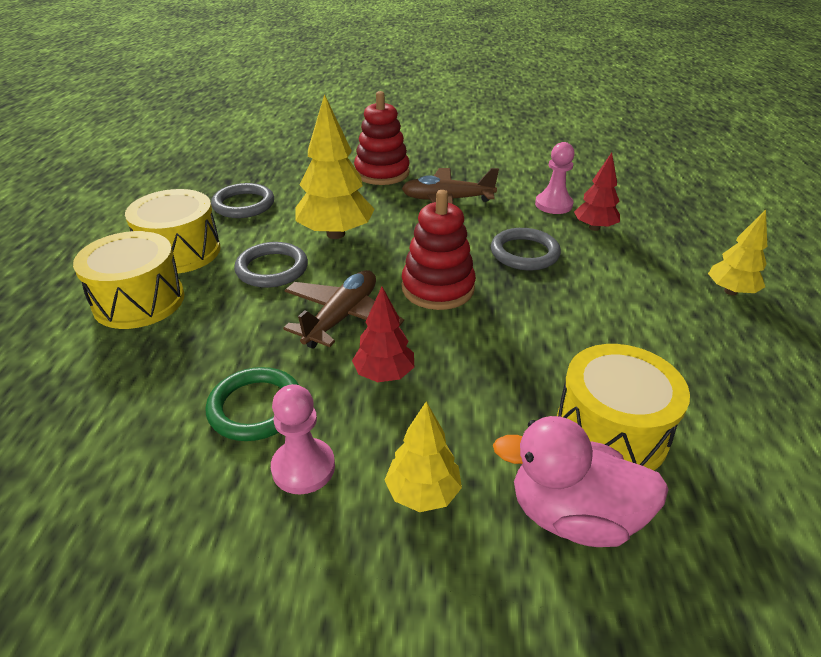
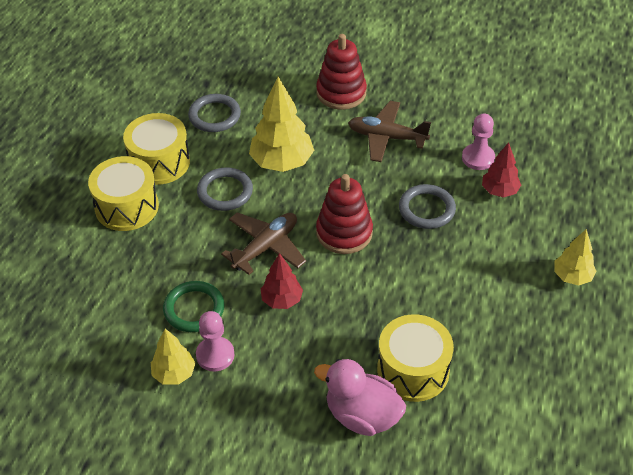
camera: 15 degrees right, 10 degrees up
(423, 493) = (280, 384): yellow tree -> yellow tree (174, 374)

